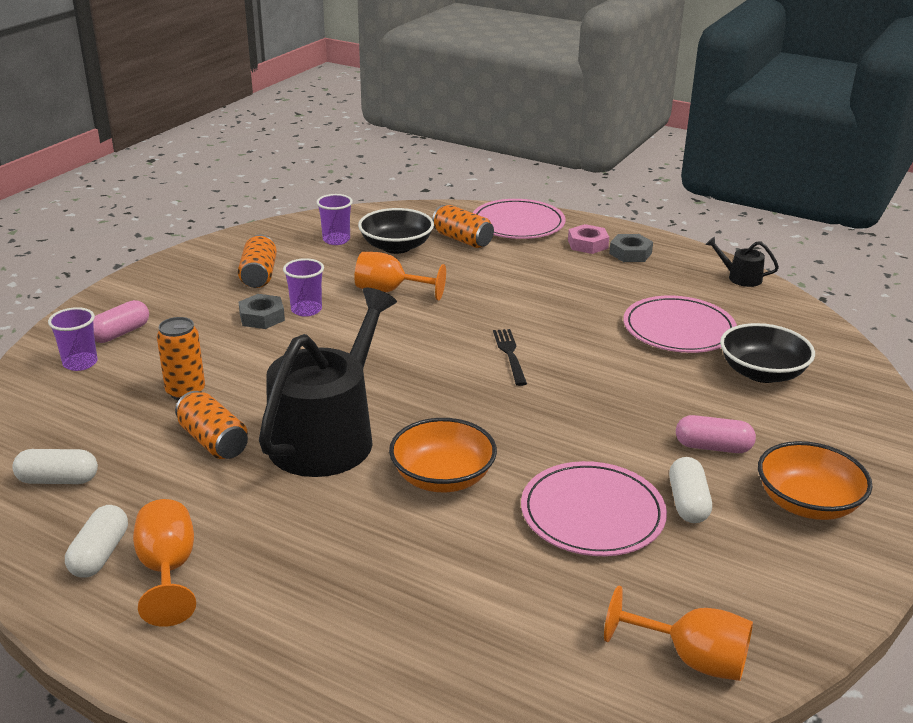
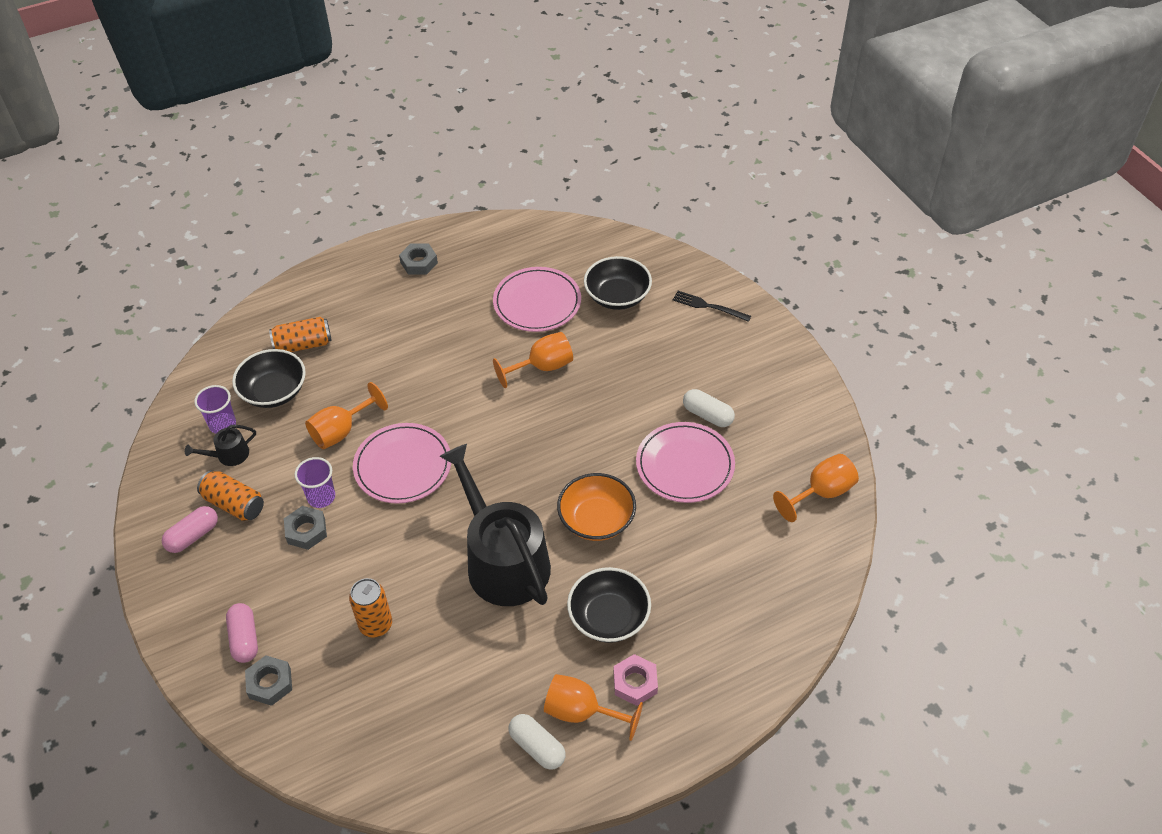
camera: 55 degrees left, 20 degrees up
(58, 480) = (429, 747): white capsule -> none
(80, 363) = (270, 683): purple cup -> grey nut
(213, 441) = (456, 631): orange can -> none
(316, 539) = (609, 617): none -> black bowl
(510, 354) = (490, 408): black fork -> black fork (708, 306)
(518, 224) = (311, 297): pink plate -> pink plate (403, 466)
(587, 244) = (383, 277): pink nut -> pink nut (635, 683)
(601, 364) = (542, 367): none -> orange goblet
(713, 447) = (668, 370): pink capsule -> pink capsule (193, 536)
(740, 277) = (504, 229): black watering can -> black watering can (229, 455)
(807, 503) = (746, 363): orange bowl -> none

